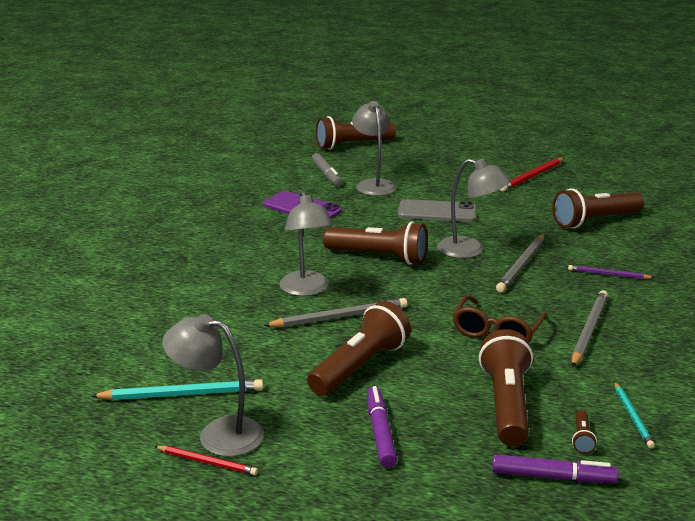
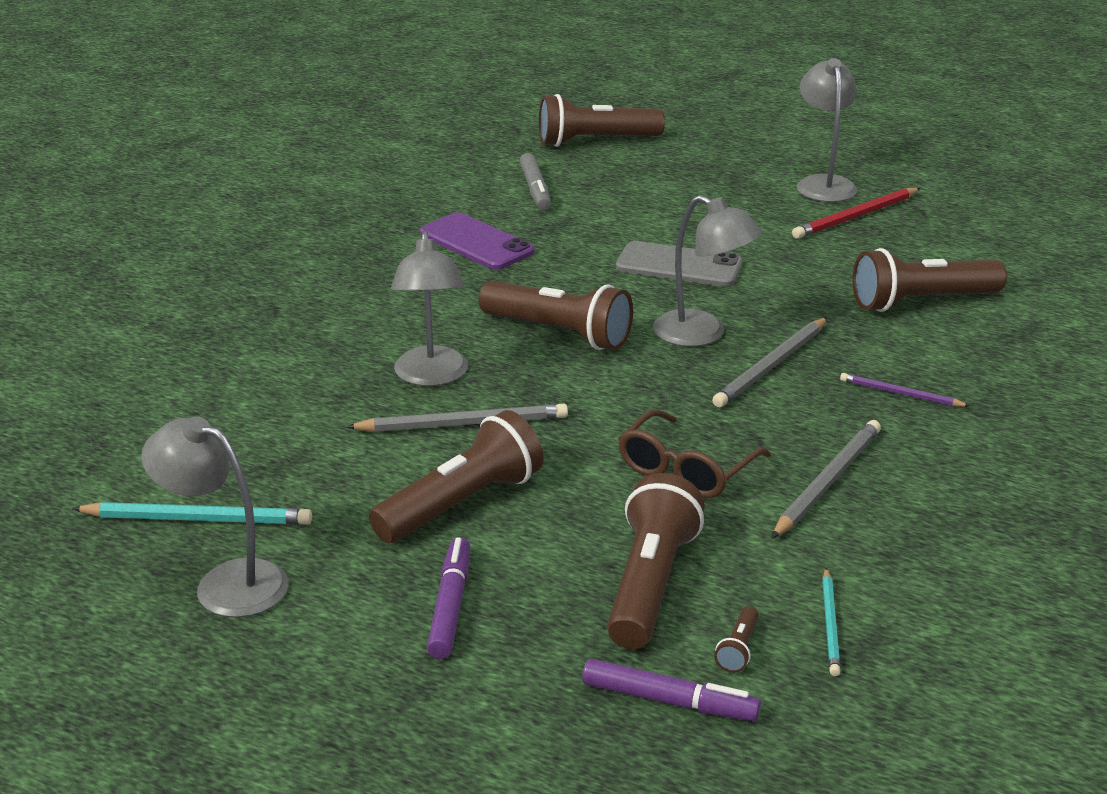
camera: 10 degrees right, 5 degrees up
(207, 462) = (196, 621): red pencil -> none
(373, 185) = (600, 212): grey lamp -> grey lamp (823, 184)

